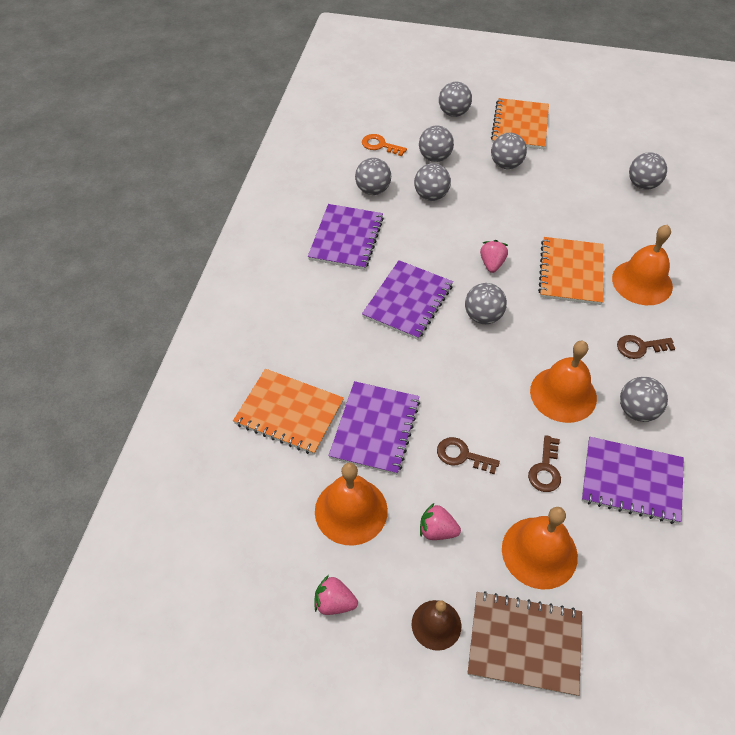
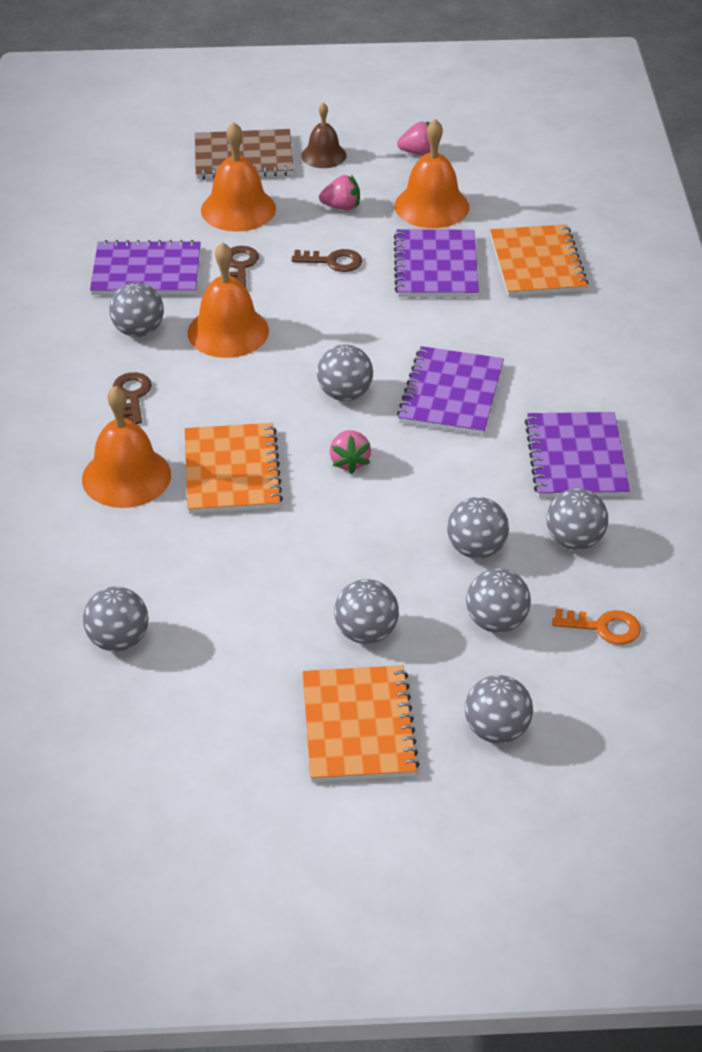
camera: 165 degrees right, 10 degrees down
(289, 413) = (537, 263): orange notebook -> orange notebook turned 75 degrees clockwise
(640, 347) = (132, 395): brown key -> brown key turned 75 degrees counterclockwise

